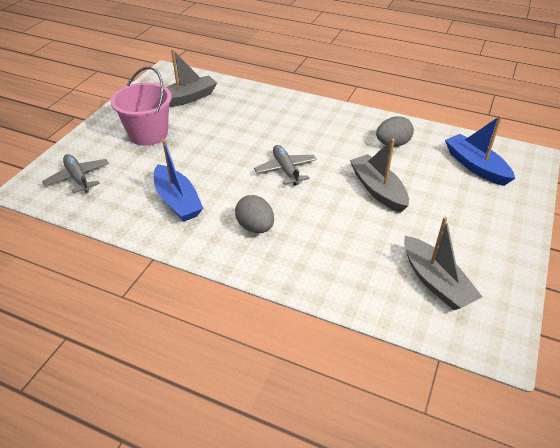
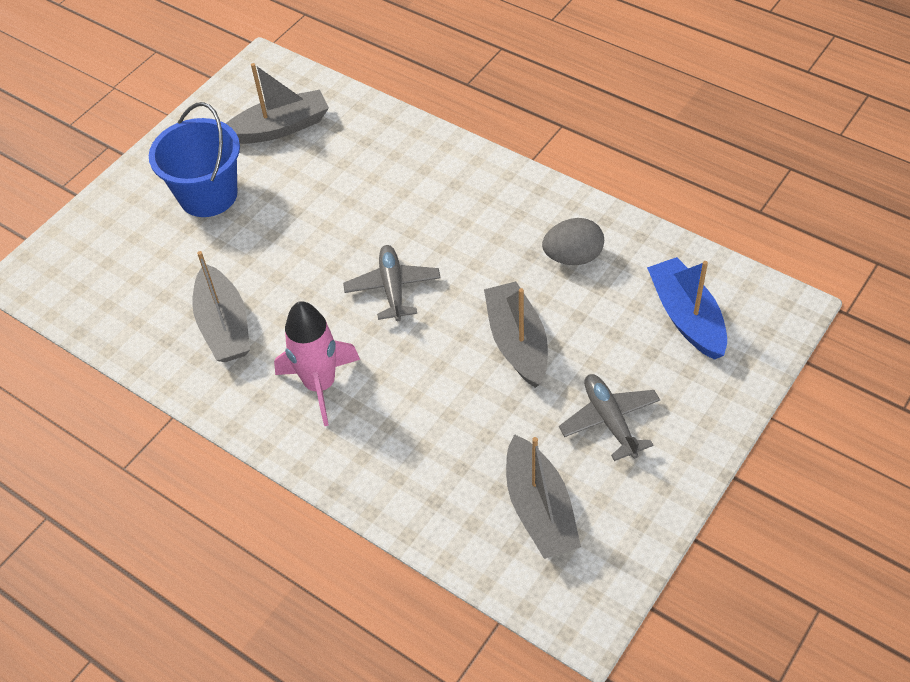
camera: 15 degrees right, 10 degrees up
(78, 178) = (96, 267): grey plane -> grey plane (610, 420)
(148, 134) = (208, 195): pink bucket -> blue bucket
(177, 201) = (224, 326): blue boat -> grey boat
(255, 227) = (320, 385): grey egg -> pink rocket

